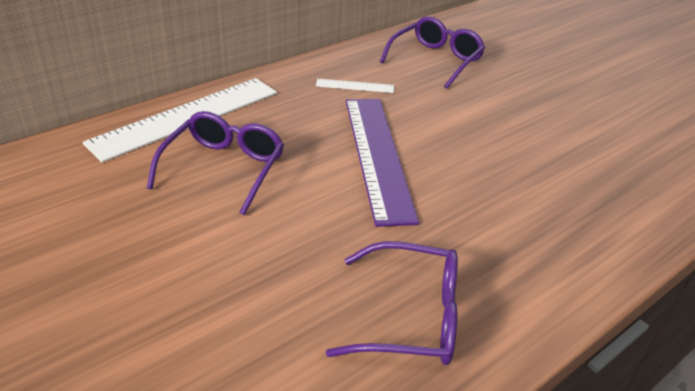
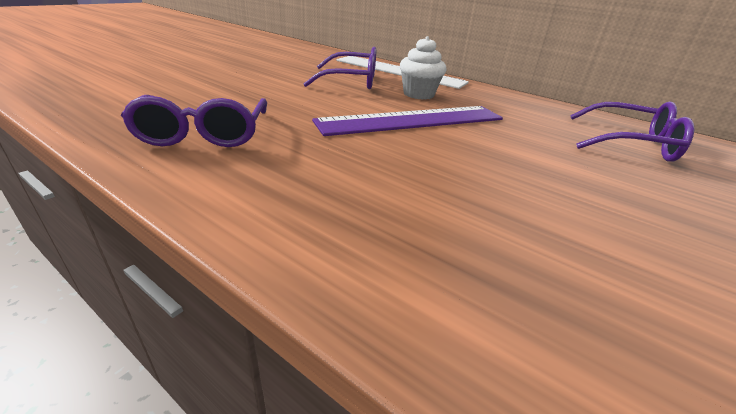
camera: 75 degrees right, 5 degrees down
(292, 128) = (418, 94): none -> white cupcake
(355, 86) = (512, 111): white ruler -> none

